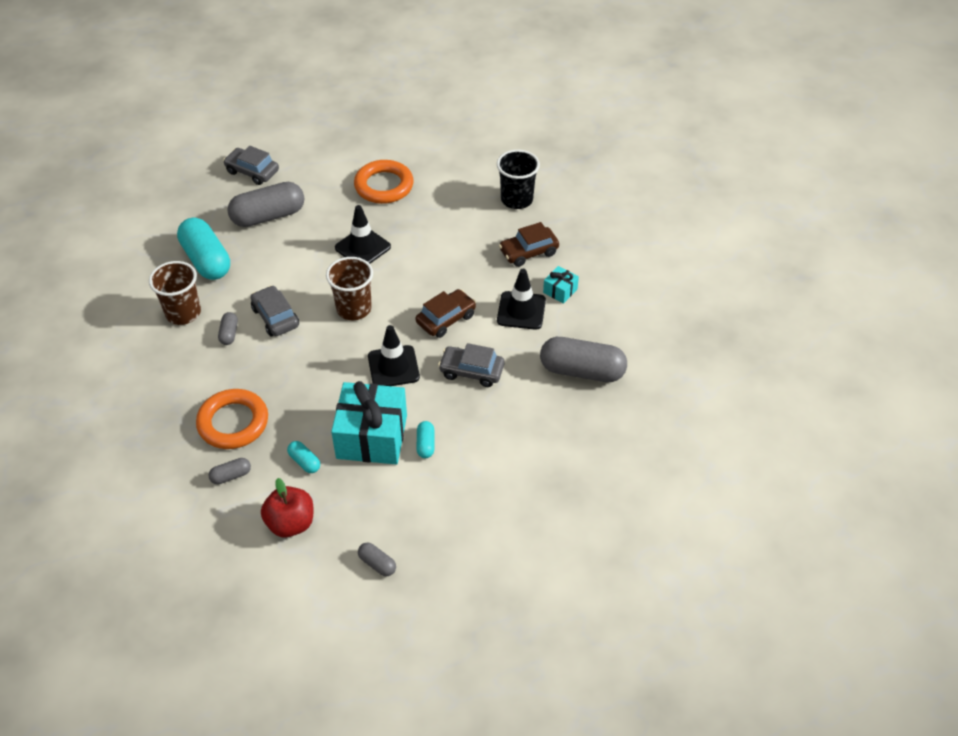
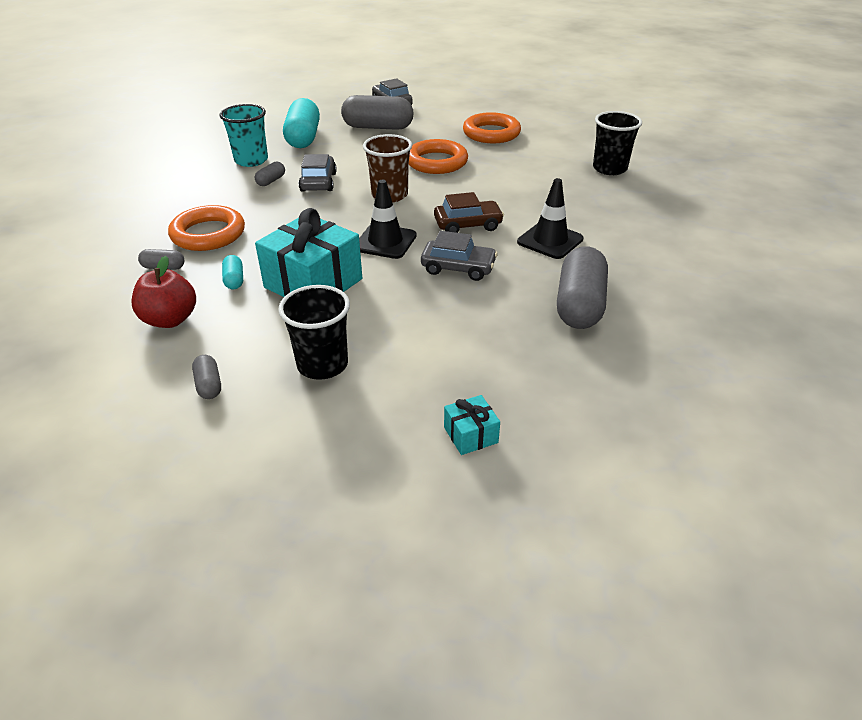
camera: 30 degrees right, 10 degrees down
(183, 313) = (251, 160): brown cup -> turquoise cup
(362, 247) = (436, 162): black traffic cone -> orange ring
(425, 444) = (358, 307): turquoise capsule -> none
(443, 508) = (322, 365): none -> black cup
(471, 371) = (458, 268): grey car -> grey car turned 150 degrees clockwise
(528, 252) = (593, 204): brown car -> none
(560, 291) = (604, 238): turquoise gift -> turquoise gift (470, 435)
(582, 371) = (579, 305): grey capsule -> grey capsule turned 60 degrees clockwise

